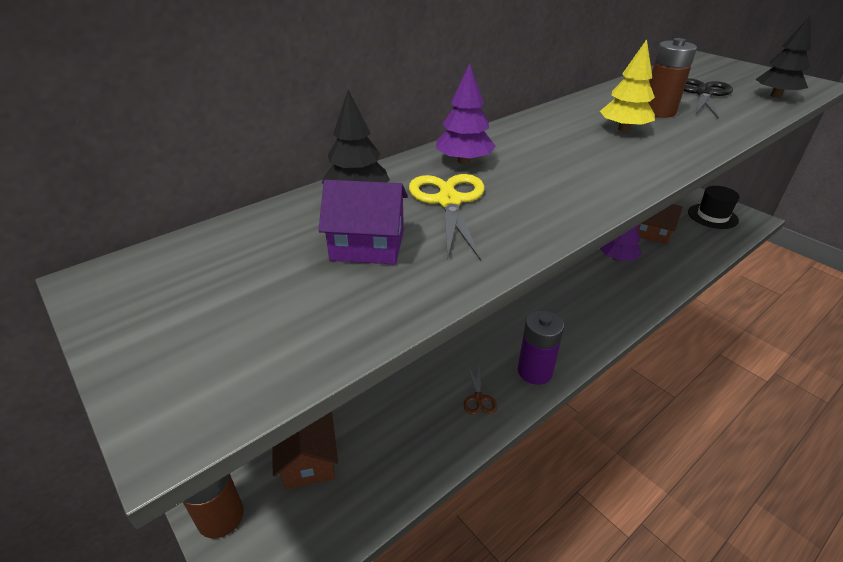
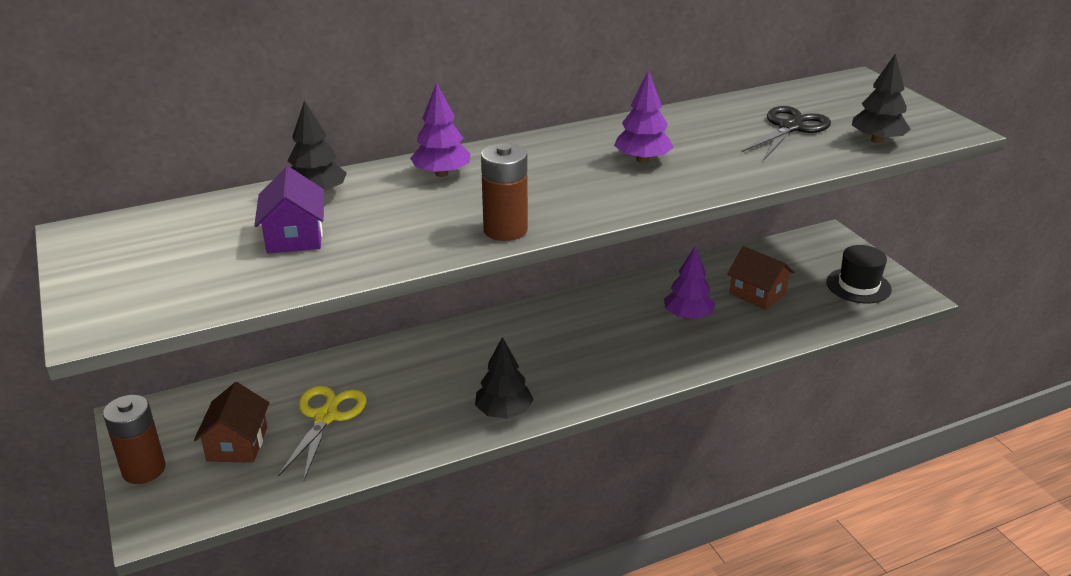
camera: 15 degrees right, 5 degrees down
(367, 245) = (294, 236): purple house -> purple house turned 60 degrees clockwise
(449, 201) = (393, 210): yellow scissors -> yellow scissors (326, 417)
(479, 398) = (428, 425): brown scissors -> none
(535, 371) = (504, 412): purple battery -> black tree
(623, 129) = (642, 159): yellow tree -> purple tree
(658, 112) = (707, 144): brown battery -> brown battery (505, 230)

